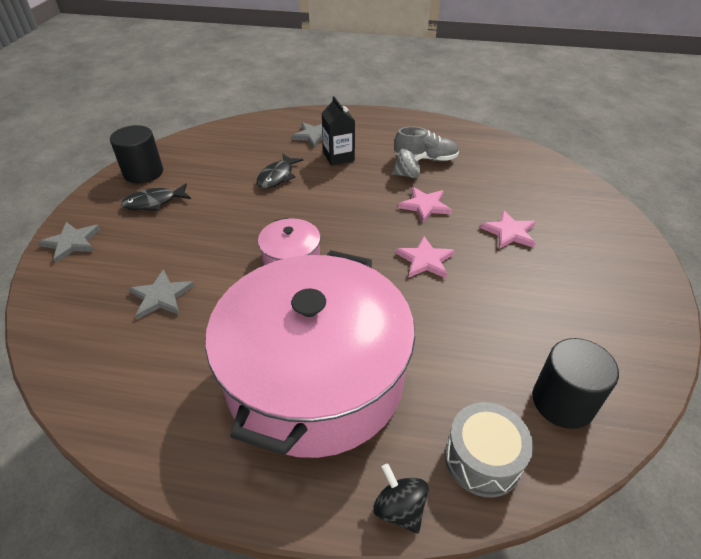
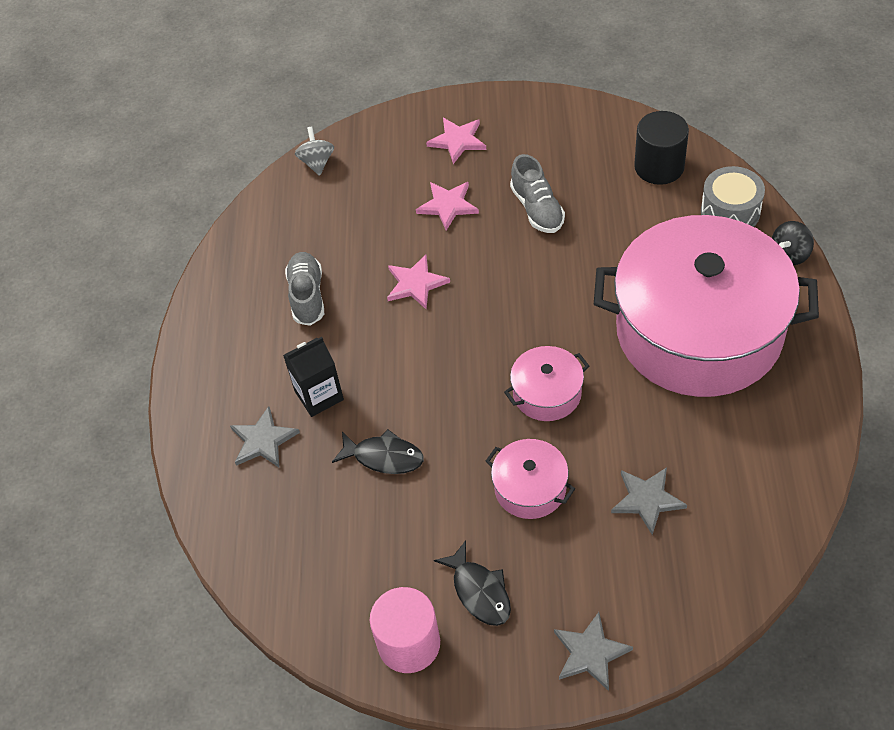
camera: 95 degrees left, 10 degrees up
(143, 173) = (409, 643): black cylinder -> pink cylinder
(213, 236) = (530, 488): none -> pink pot
(408, 175) = (351, 310): grey spinning top -> grey spinning top (317, 162)
(425, 260) = (514, 272): pink star -> pink star (457, 141)
(501, 287) = (537, 209): none -> grey shoe

